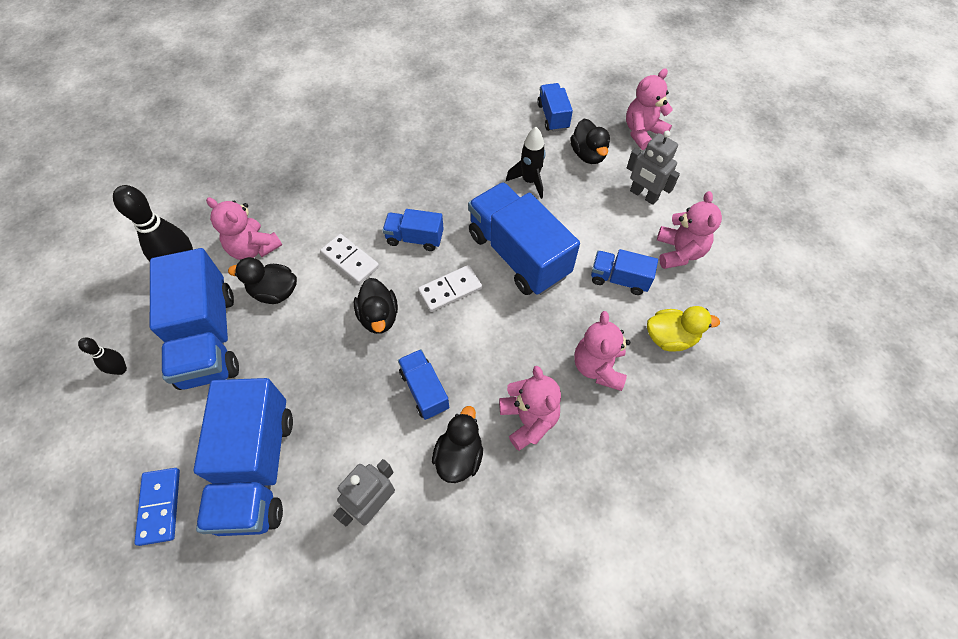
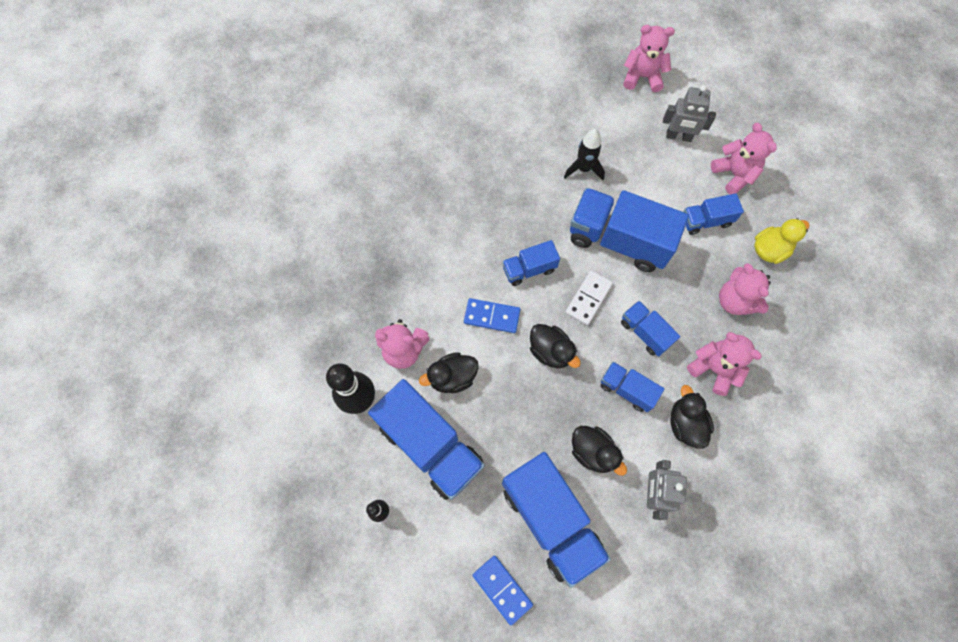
camera: 30 degrees left, 10 degrees up
(350, 260) = (492, 316): white domino -> blue domino
(553, 116) = (561, 96): blue truck -> blue truck (645, 332)
(588, 155) = (613, 120): black duck -> black duck (593, 452)
(642, 133) = (642, 77): pink teddy bear -> pink teddy bear turned 75 degrees clockwise

